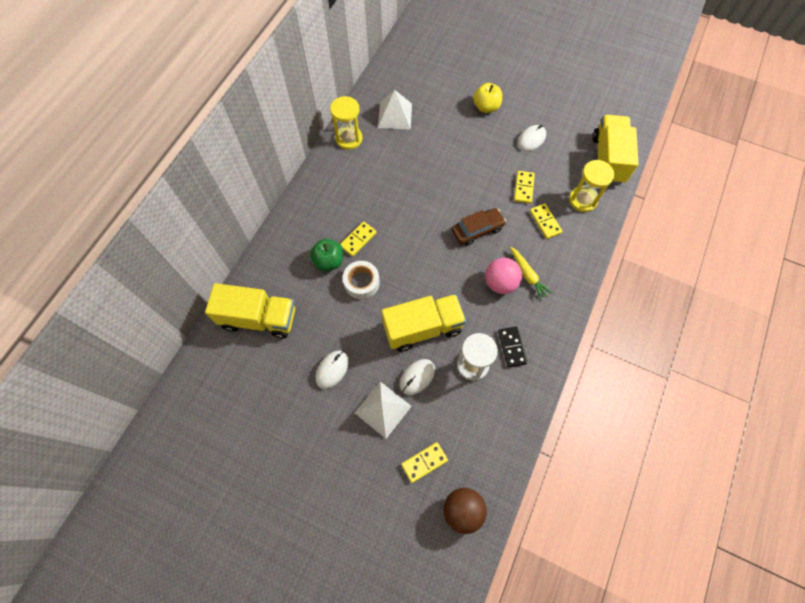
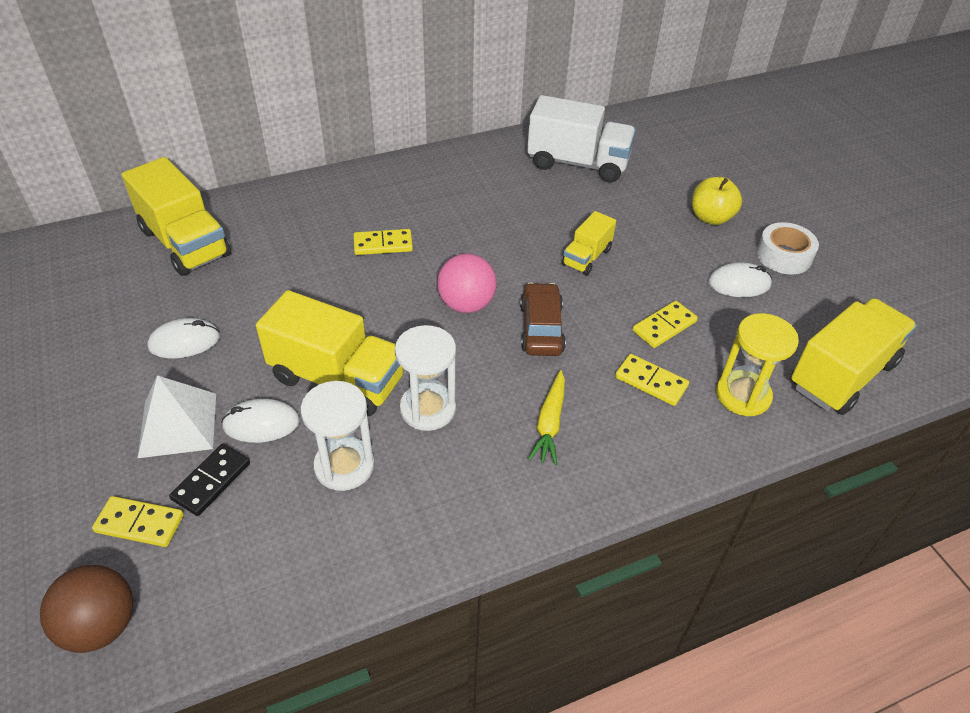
camera: 40 degrees right, 20 degrees down
(329, 261) = (324, 242): green apple -> none
(349, 139) = (496, 154): yellow hourglass -> none
(361, 282) = (331, 285): white tape -> white tape (784, 256)
(395, 115) = (578, 163): white pyramid -> white truck
(456, 173) = (586, 257): none -> yellow truck
(475, 310) = (428, 409): none -> white hourglass
(477, 230) = (541, 328): brown car -> brown car turned 105 degrees counterclockwise
(500, 283) = (499, 404): pink ball -> pink ball (466, 304)
(512, 347) = (421, 488): black domino -> black domino (211, 481)
(545, 222) = (651, 382): yellow domino -> yellow domino turned 75 degrees counterclockwise

